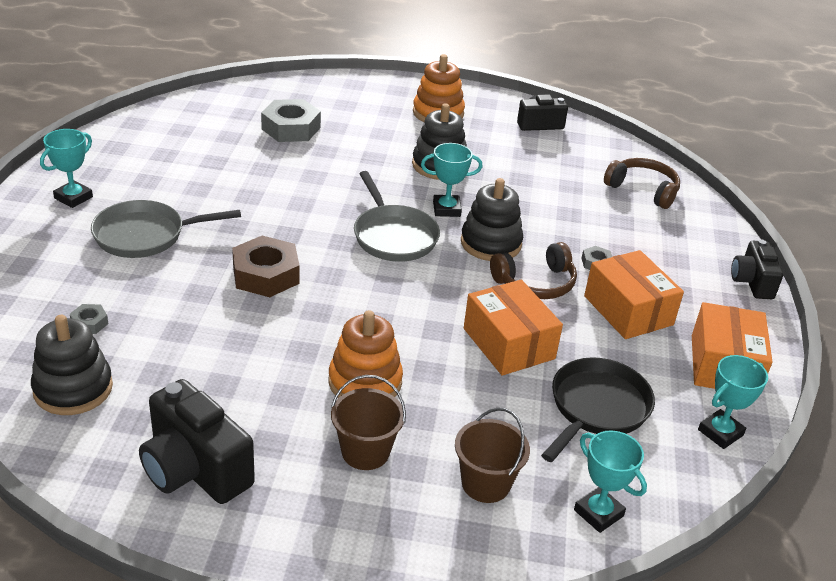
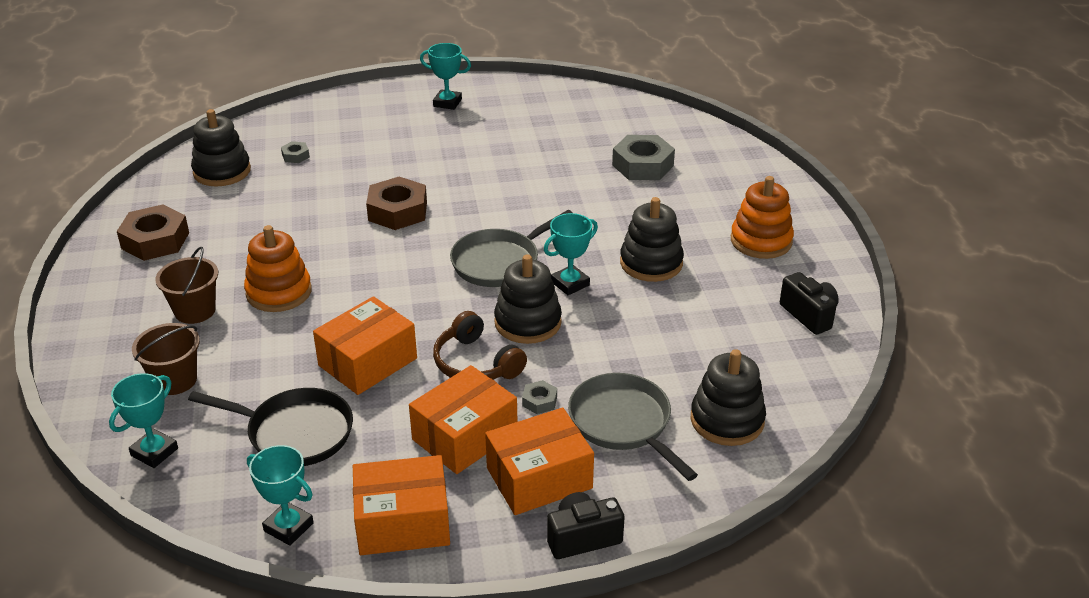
camera: 75 degrees right, 0 degrees up
(145, 235) = (417, 145): grey pan -> grey pan (623, 423)
(194, 469) = (155, 240): black camera -> brown nut
(446, 209) = (570, 283): turquoise trophy -> turquoise trophy turned 75 degrees clockwise
(643, 190) = (727, 420): brown headphones -> black stacking toy
(686, 286) = (539, 478): none -> orange box

